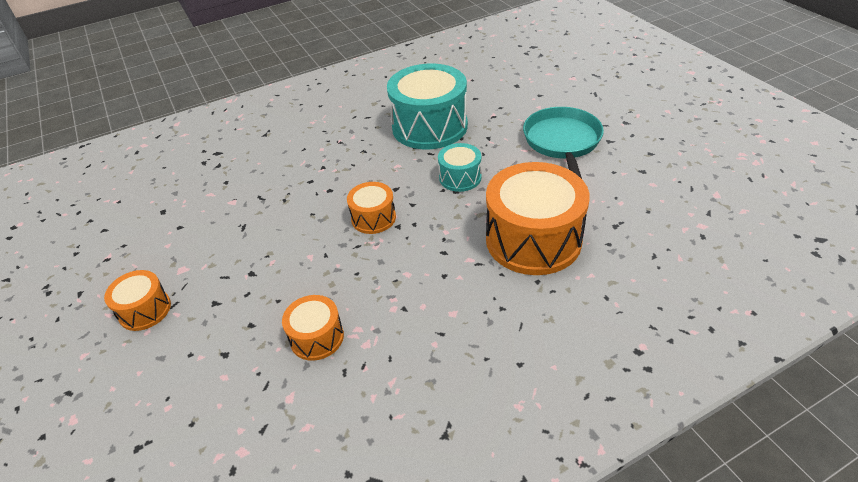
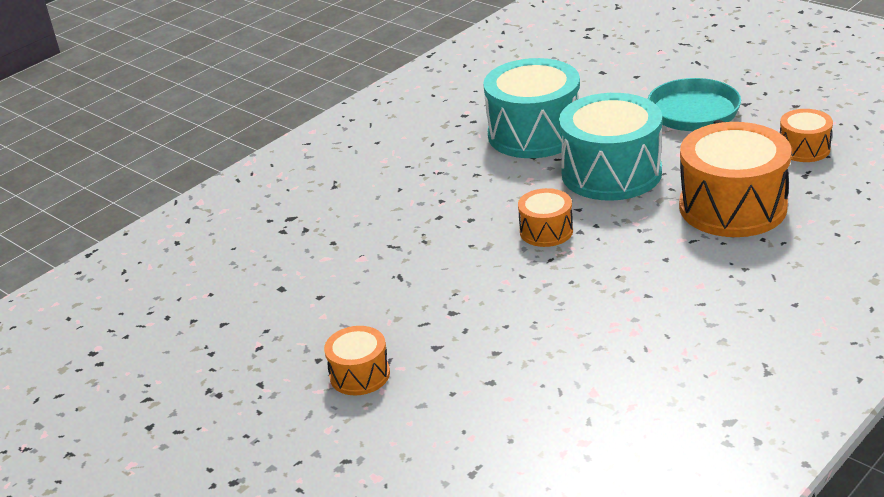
camera: 20 degrees left, 10 degrees down
(317, 337) = (578, 341): orange drum -> orange drum (804, 149)
(460, 177) = (611, 173): turquoise drum -> turquoise drum, size x1.99

